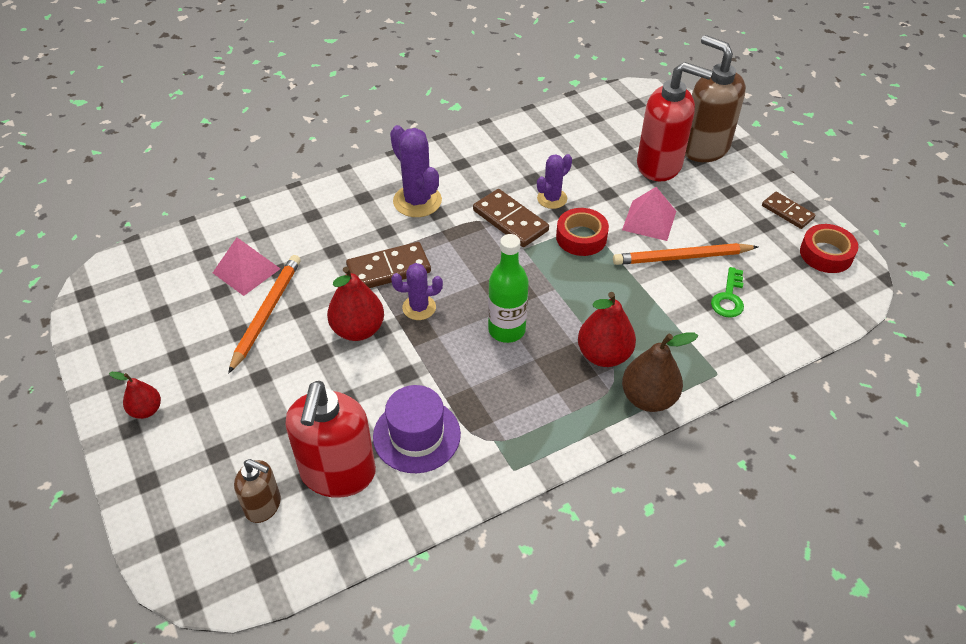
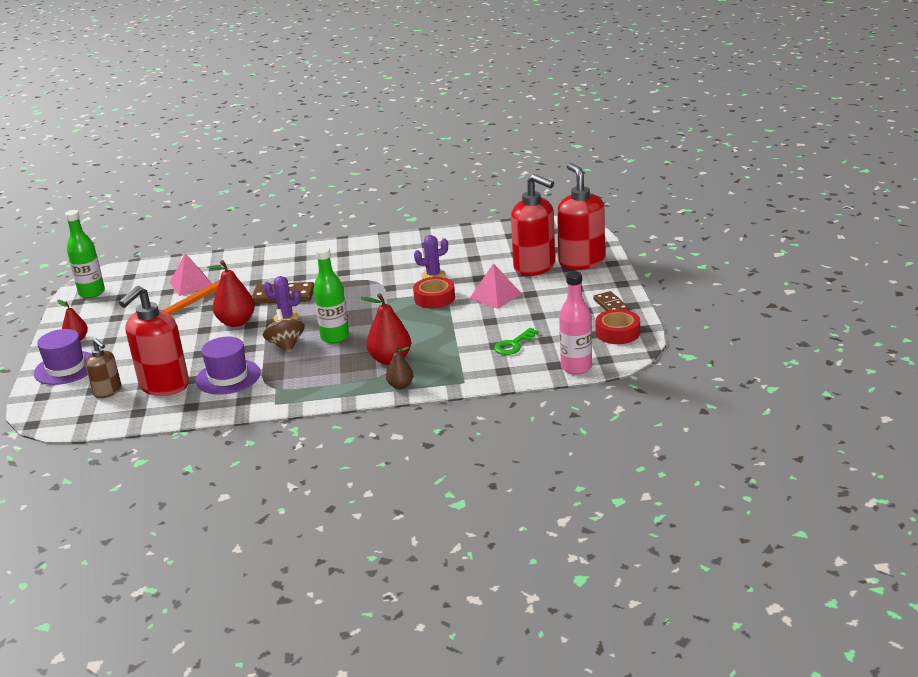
camera: 25 degrees right, 20 degrees down
(109, 314) = (92, 293): none -> green bottle
(167, 473) = (66, 368): none -> purple hat
(417, 201) = (335, 264): purple cactus -> none
(454, 358) = (286, 345): none -> brown spinning top
(510, 220) = (391, 283): brown domino -> none
(648, 398) = (400, 385): brown pear -> brown pear, size x0.60
(682, 257) = (500, 319): orange pencil -> none
(704, 148) = (581, 262): brown soap dispenser -> red soap dispenser
(824, 320) = (576, 367): none -> pink bottle

